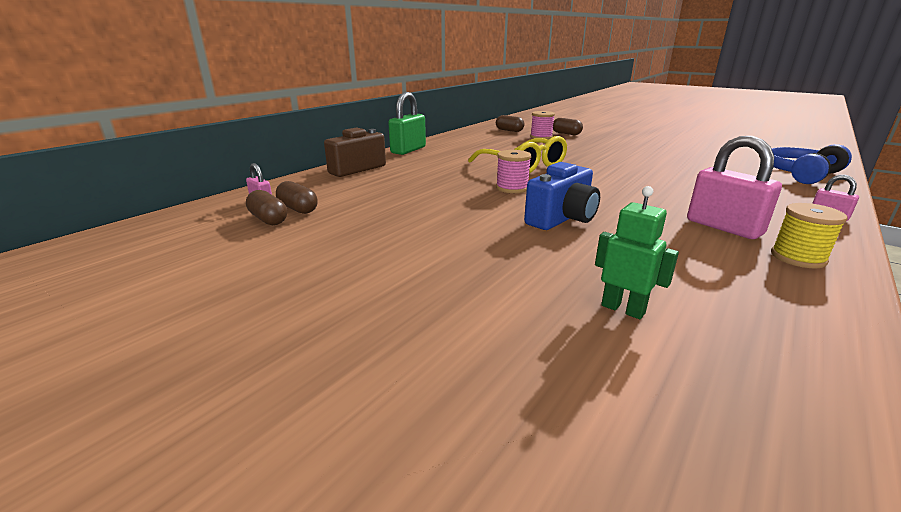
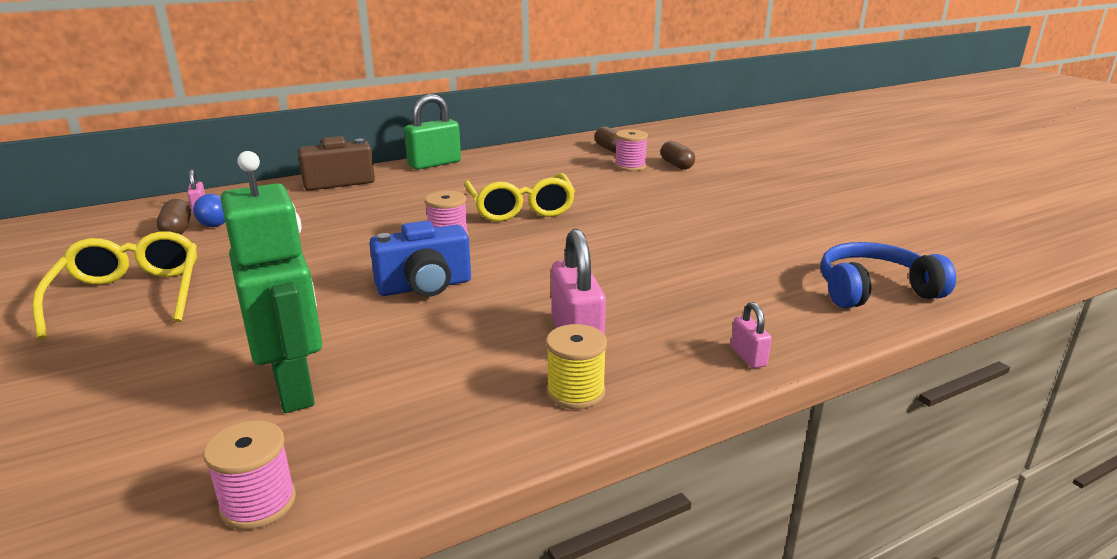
camera: 25 degrees right, 0 degrees up
(298, 209) = (216, 223): brown capsule -> blue light bulb
(319, 276) = (130, 295): none -> yellow glasses
(623, 309) = (295, 389): green robot -> green robot, size x1.89
(799, 410) = (258, 503): none -> pink spool

